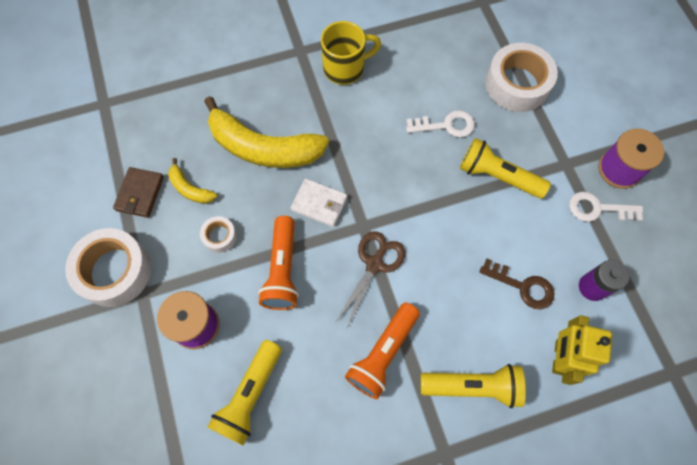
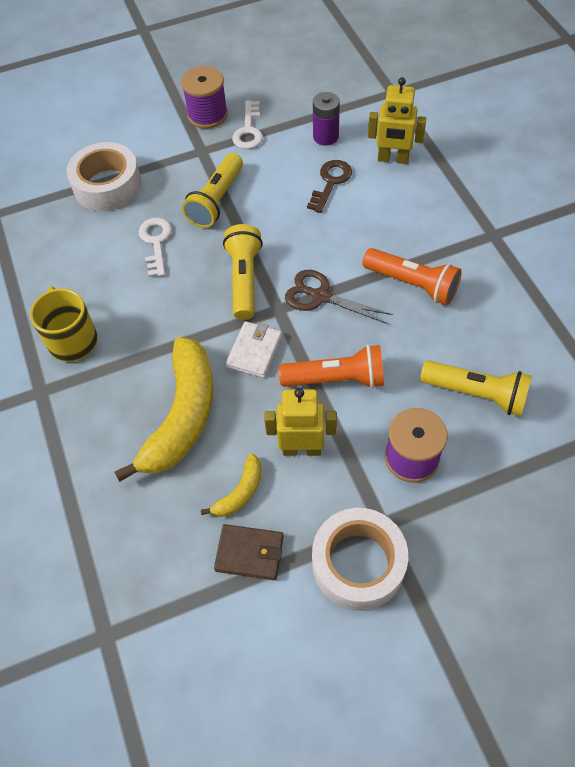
camera: 90 degrees left, 10 degrees down
(219, 236) = (301, 448): white tape -> yellow robot
(473, 386) = (430, 216): yellow flashlight -> yellow flashlight (244, 279)

